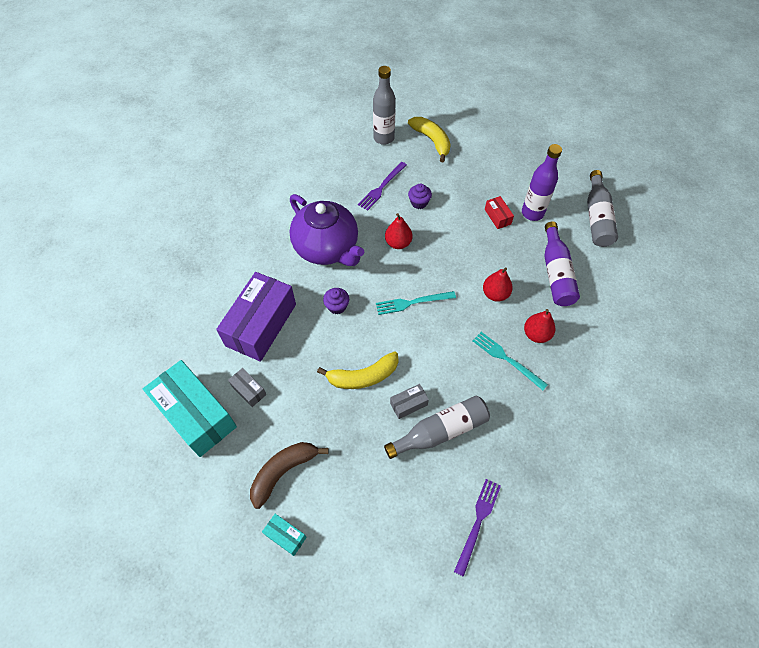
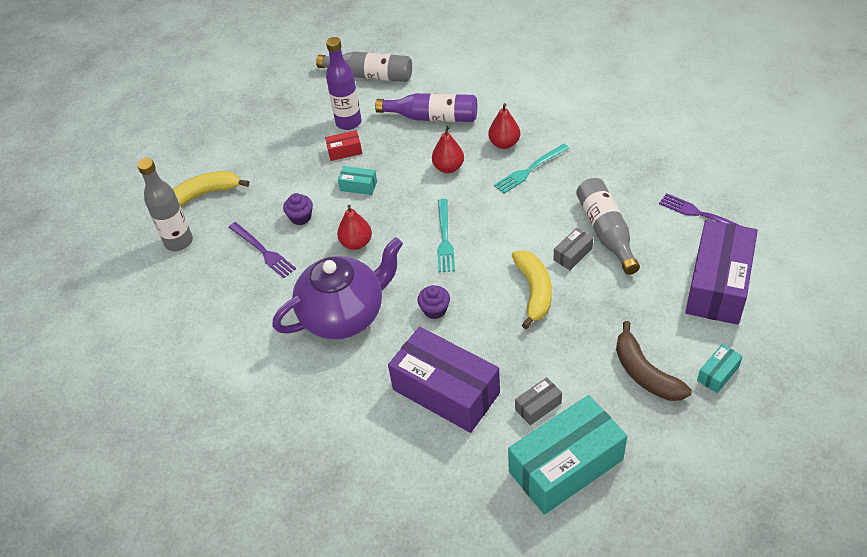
camera: 75 degrees left, 10 degrees down
(388, 537) = (717, 285): none -> purple box
(408, 404) = (573, 254): grey box -> grey box turned 60 degrees clockwise
(459, 233) = (358, 186): none -> turquoise box

